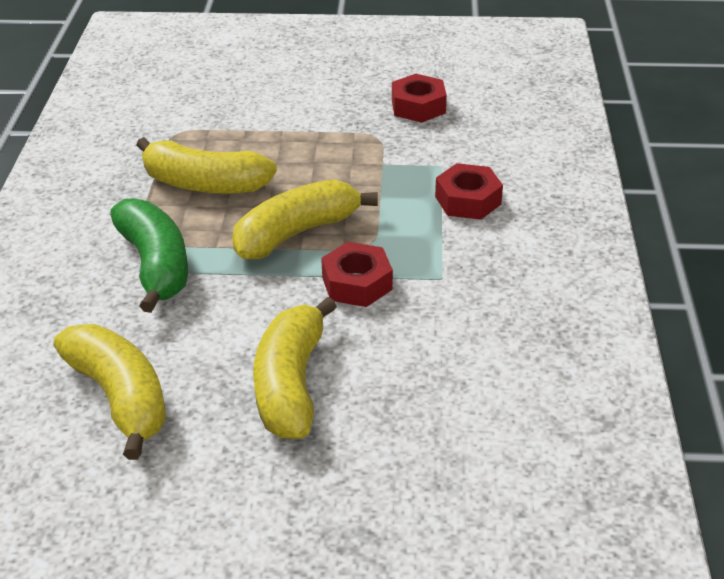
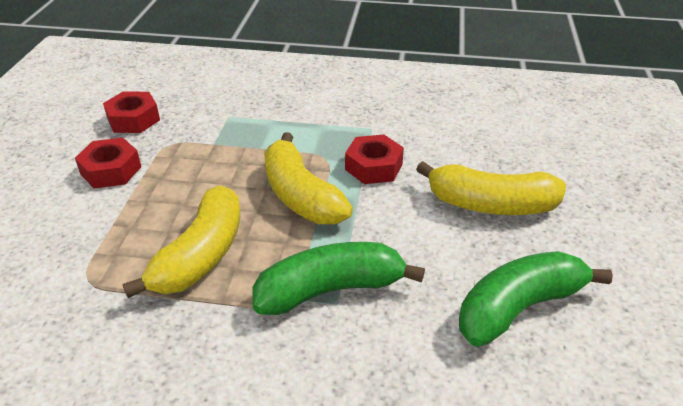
camera: 85 degrees left, 0 degrees up
(120, 397) = (519, 307): yellow banana -> green banana
(468, 200) = (280, 109): red nut -> red nut (111, 170)

